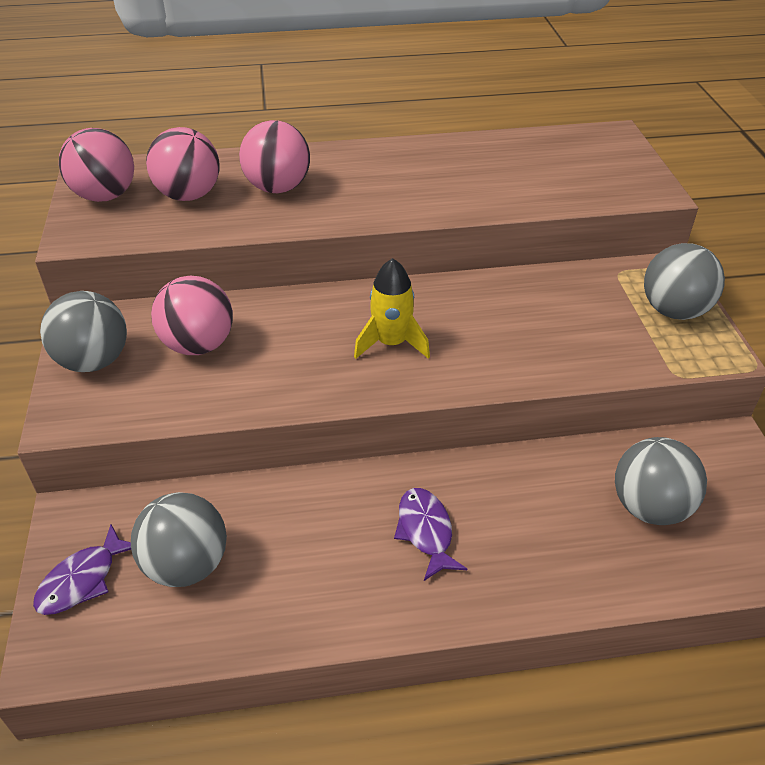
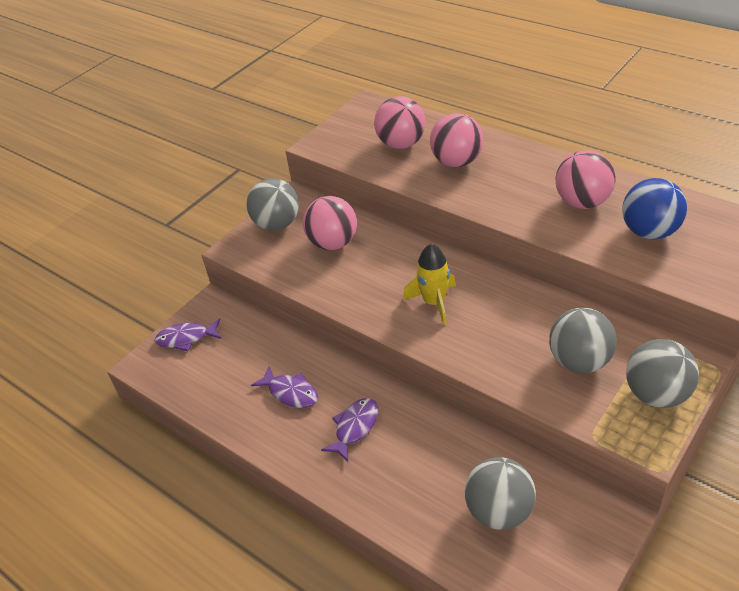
camera: 50 degrees right, 0 degrees up
(105, 196) = (358, 124): pink ball -> pink ball (582, 202)
(187, 565) = (231, 362): grey ball -> grey ball (579, 361)
(308, 547) = (290, 393): none -> purple fish
(537, 172) = (649, 232): none -> blue ball

